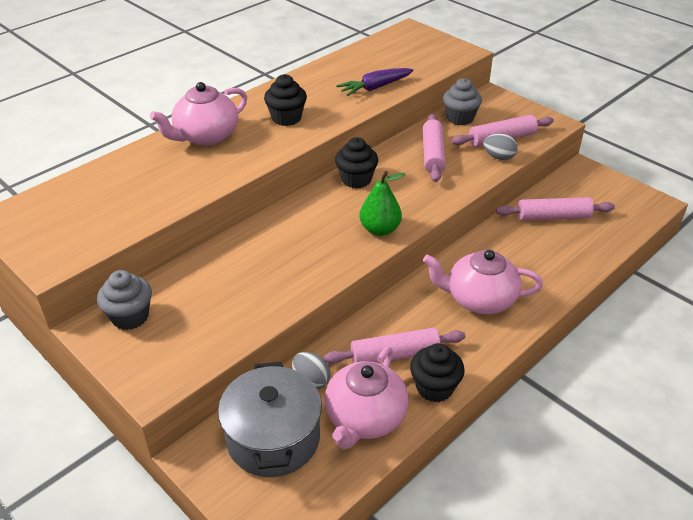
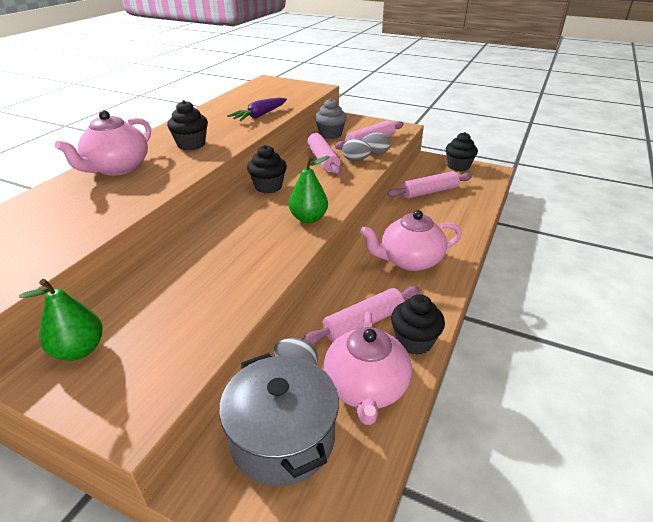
camera: 20 degrees left, 5 degrees down
(130, 317) = (79, 350): grey cupcake -> green pear
(470, 162) = (355, 160): none -> grey egg
(613, 187) = (458, 166): none -> black cupcake

